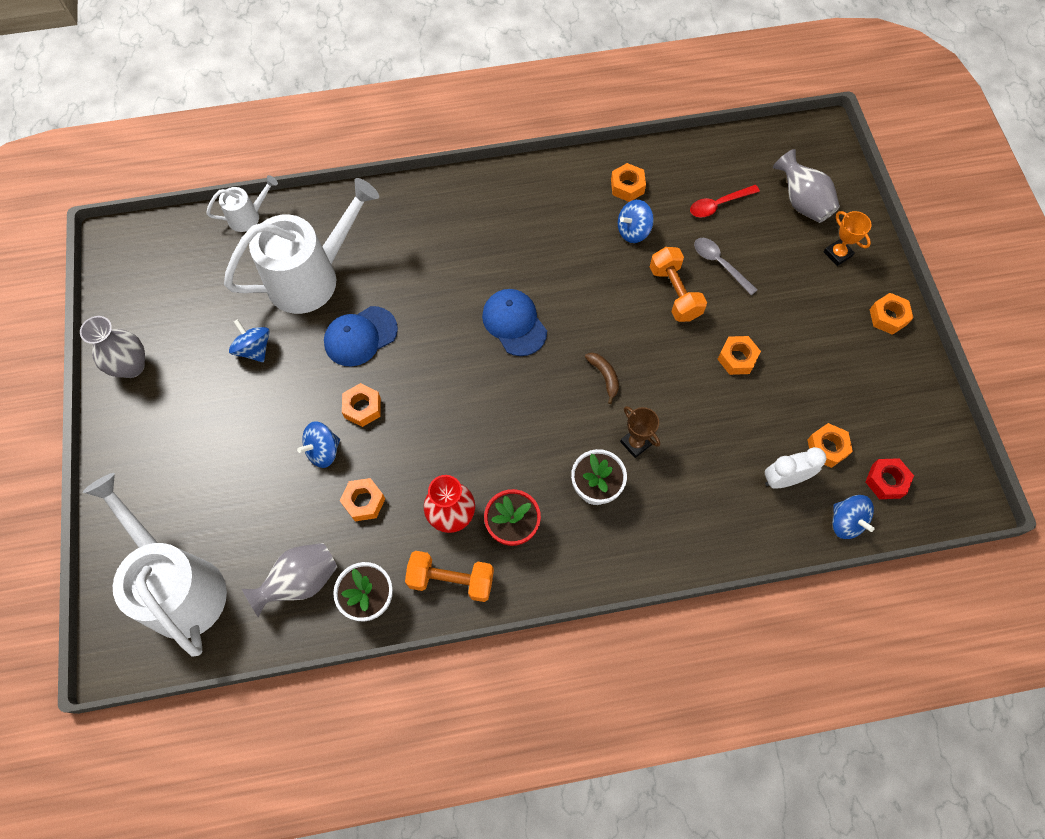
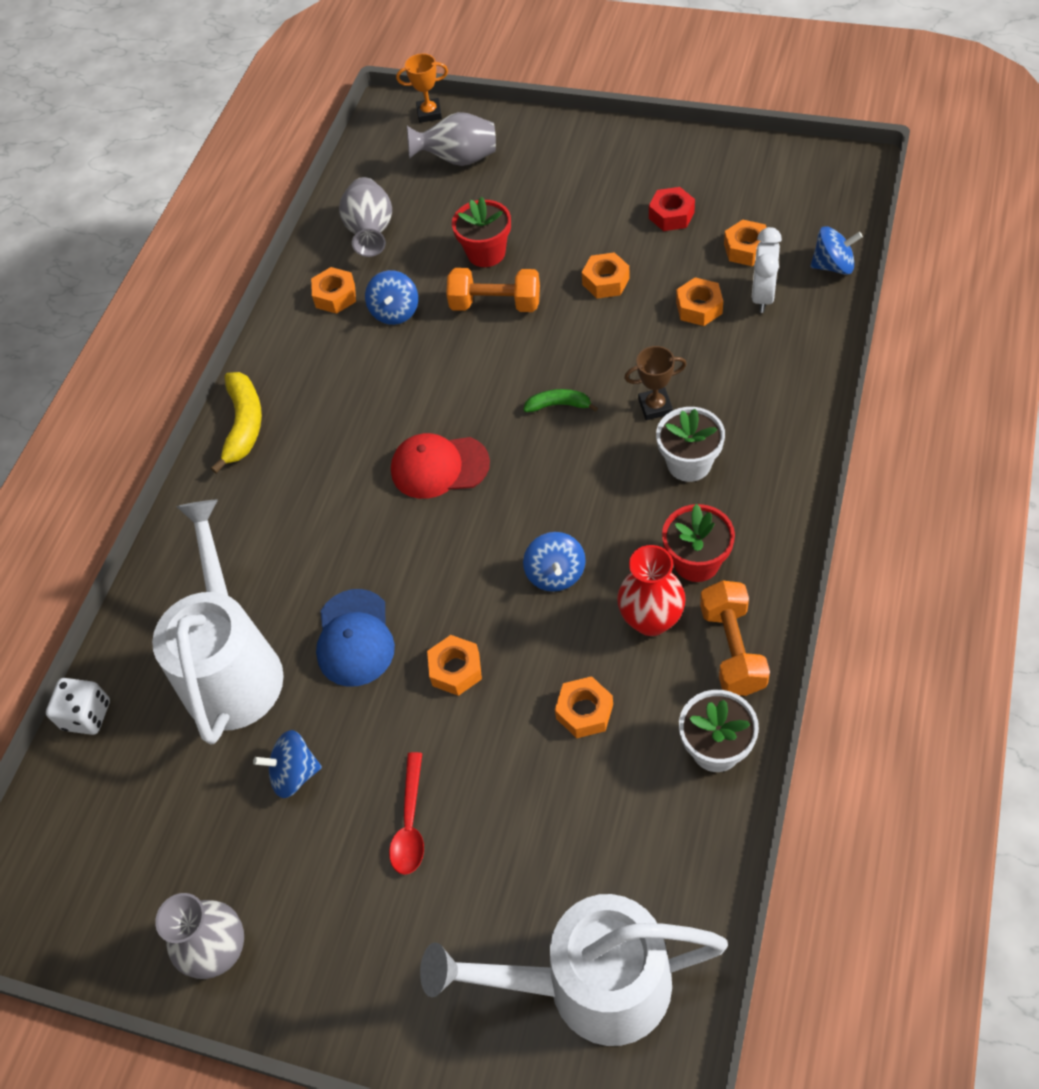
camera: 55 degrees left, 10 degrees down
(249, 216) = (87, 715): white watering can -> white dice
(300, 581) = (656, 823): grey vase -> grey vase (371, 233)
(323, 451) = (490, 736): blue spinning top -> blue spinning top (555, 574)
(451, 580) = (732, 649): orange dumbbell -> orange dumbbell turned 45 degrees counterclockwise
(491, 188) = (244, 425): none -> yellow banana
(514, 323) = (439, 467): blue cap -> red cap
(604, 376) = (559, 405): brown banana -> green banana
(718, 204) = (414, 226): red spoon -> red spoon (410, 823)
(720, 264) = (486, 253): grey spoon -> red flower pot
(837, 254) = (537, 156): orange trophy -> orange trophy (429, 113)
(886, 481) = (805, 218): red nut -> red nut (671, 215)
(888, 317) = (631, 146): orange nut -> orange nut (699, 307)

